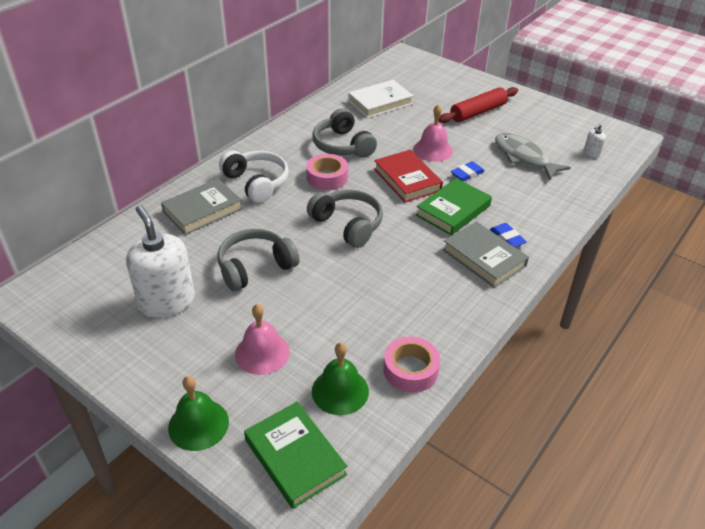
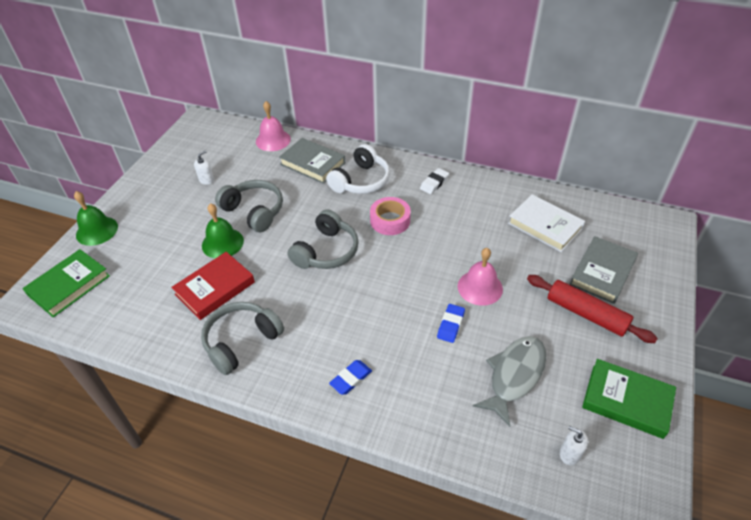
camera: 75 degrees right, 5 degrees up
(167, 302) = (206, 180): white soap dispenser -> white soap dispenser, size x0.42
(262, 353) = (163, 242): pink bell -> pink bell (273, 140)
(291, 141) = (434, 183): none -> white eraser
(340, 391) = (130, 294): green bell -> green bell (222, 243)
(342, 146) = (447, 218): grey headphones -> grey headphones (241, 341)
(407, 180) = (415, 277): red book -> red book (215, 288)
(410, 370) = (155, 333): pink tape -> none
(453, 210) = (379, 324): green book -> green book (626, 401)
(467, 174) = (450, 325): blue eraser -> blue eraser turned 75 degrees clockwise
(484, 258) = (312, 363): grey book -> grey book (602, 272)

